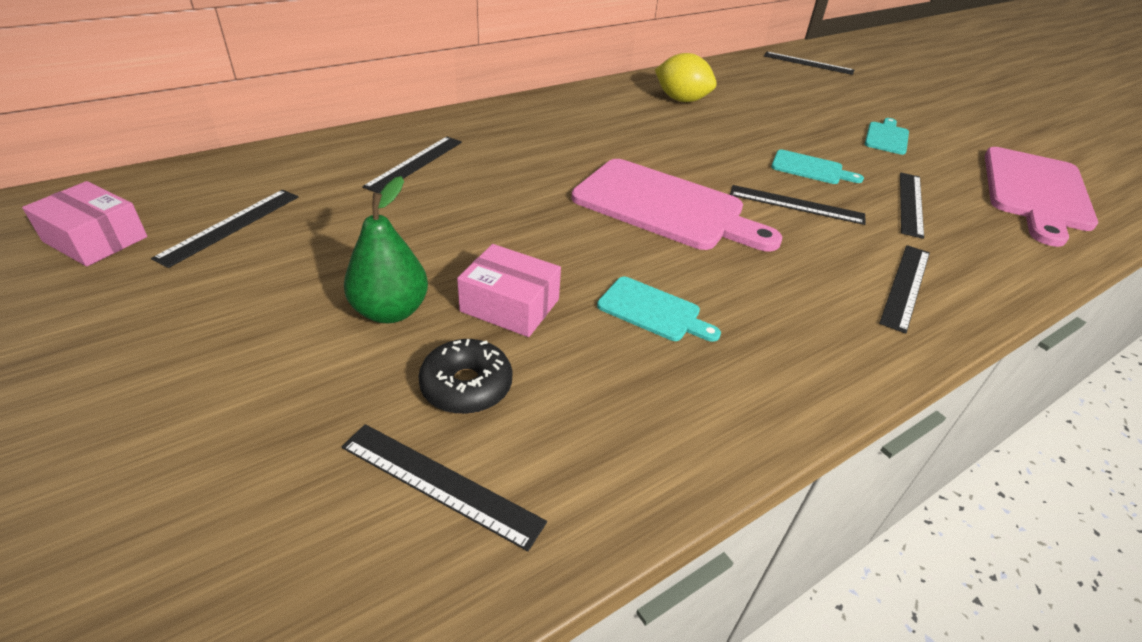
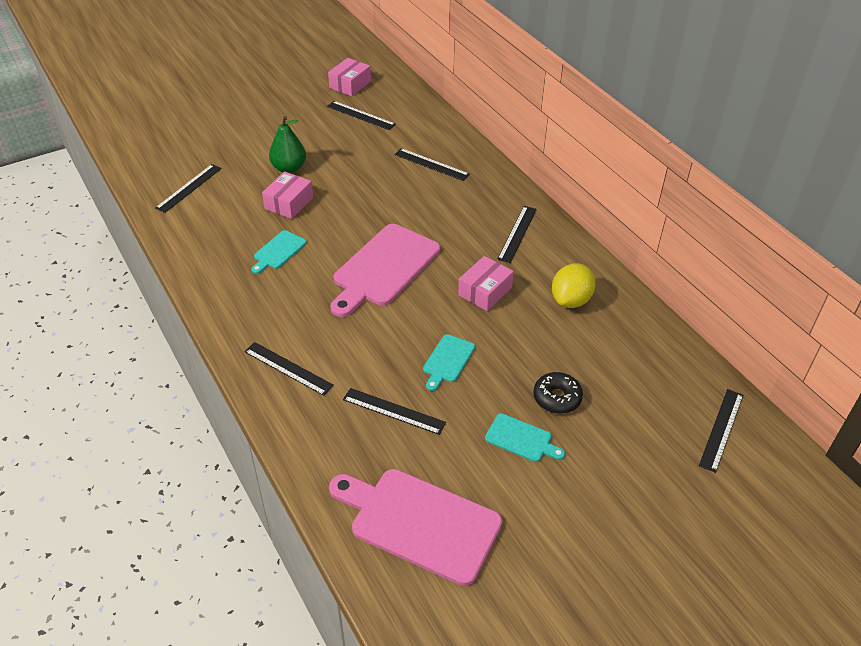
camera: 95 degrees right, 5 degrees up
(466, 386) = (236, 192): black donut -> black donut (557, 398)
(685, 141) = (485, 291): none -> pink box
(796, 205) = (389, 337): black ruler -> black ruler (517, 234)

